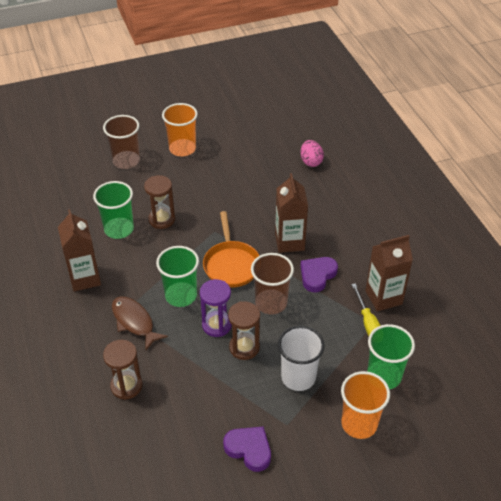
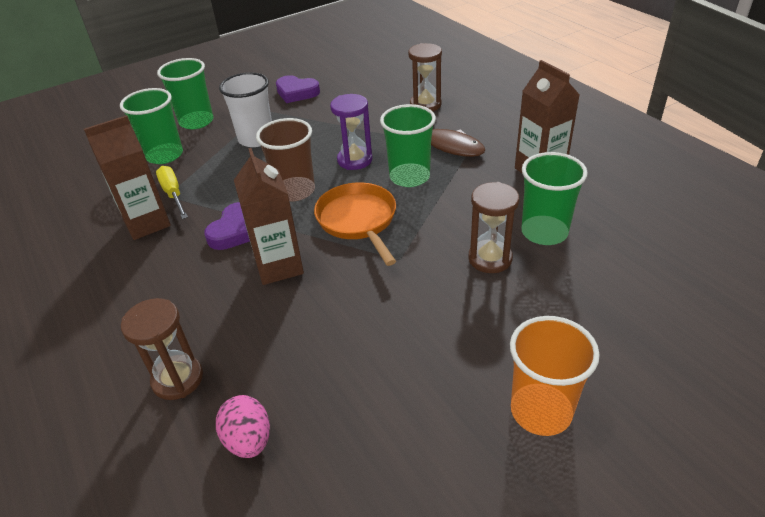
camera: 170 degrees right, 5 degrees down
(126, 161) = (632, 353): brown cup -> none
(244, 347) = (318, 149): brown hourglass -> brown hourglass (177, 379)
(359, 424) = (196, 121): orange cup -> green cup

